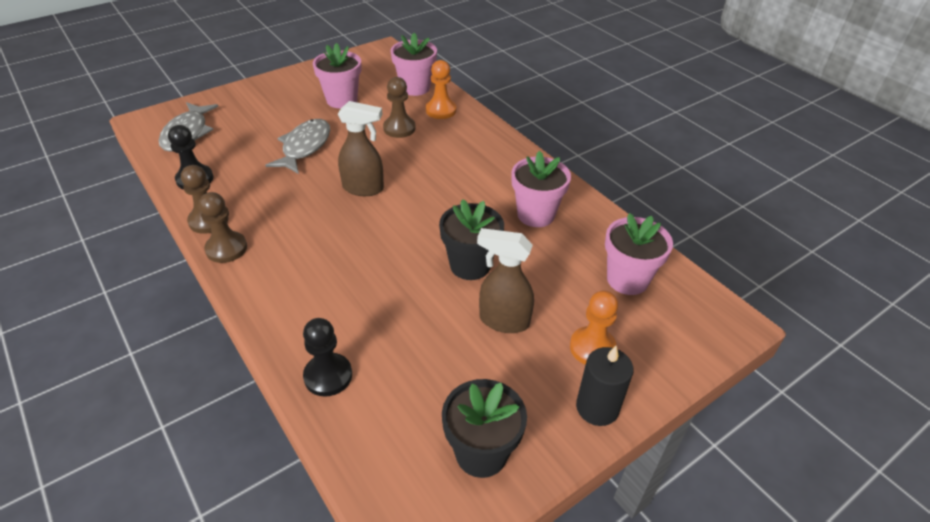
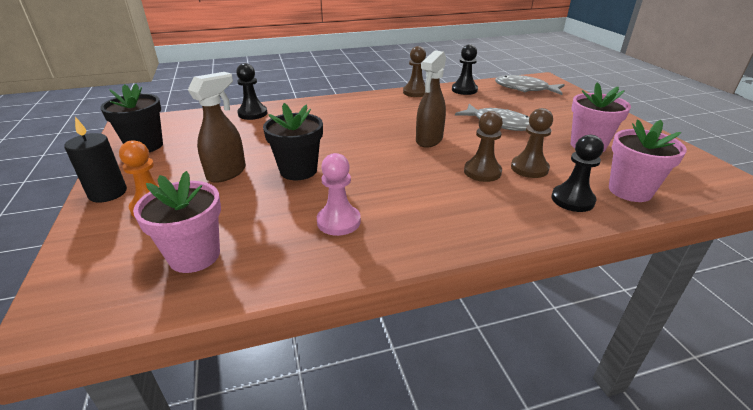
camera: 110 degrees right, 10 degrees down
(226, 248) = (384, 96): brown pawn -> brown pawn (482, 172)
(441, 110) = (572, 200): orange pawn -> black pawn
(536, 214) = (338, 221): pink flower pot -> pink pawn

